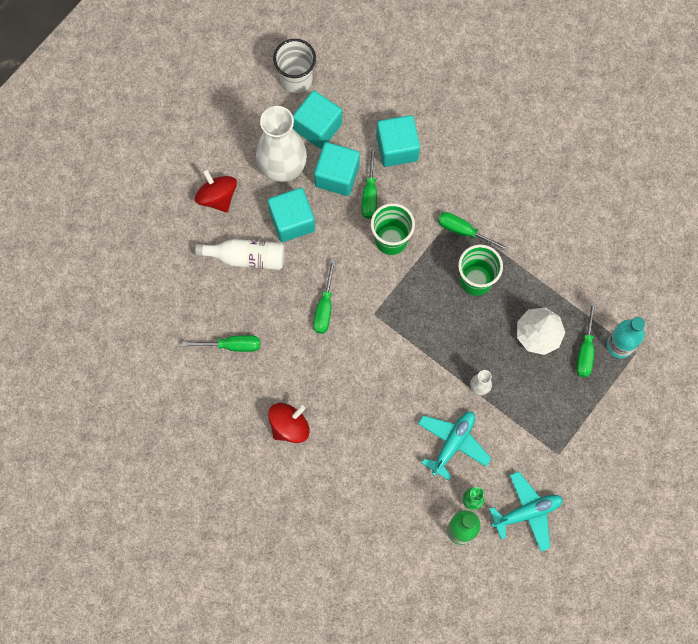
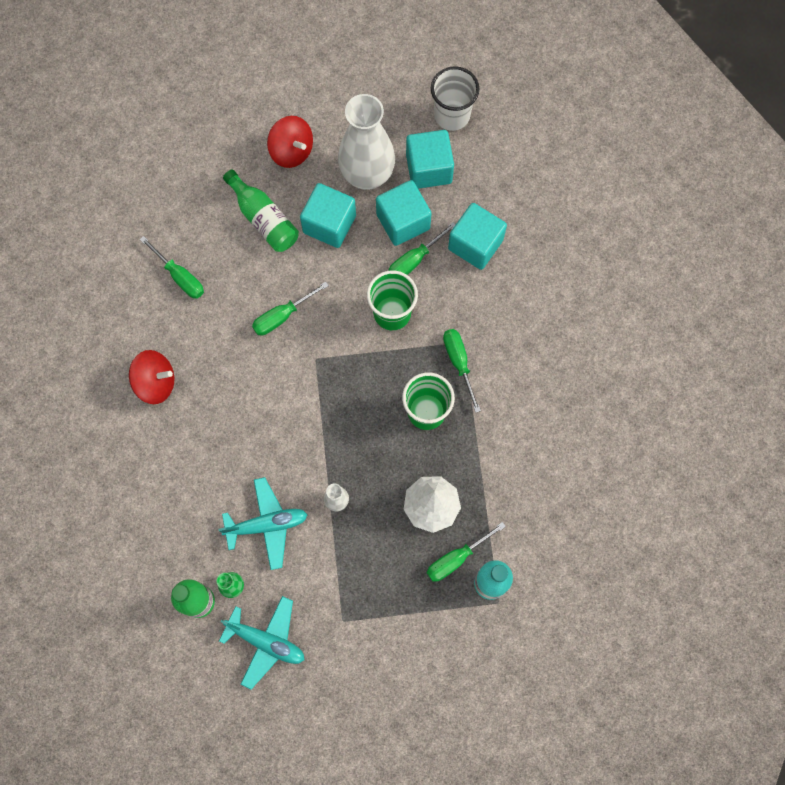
camera: 45 degrees right, 0 degrees up
(217, 197) = (291, 151): red spinning top -> red spinning top turned 120 degrees clockwise
(246, 257) = (264, 219): white bottle -> green bottle

